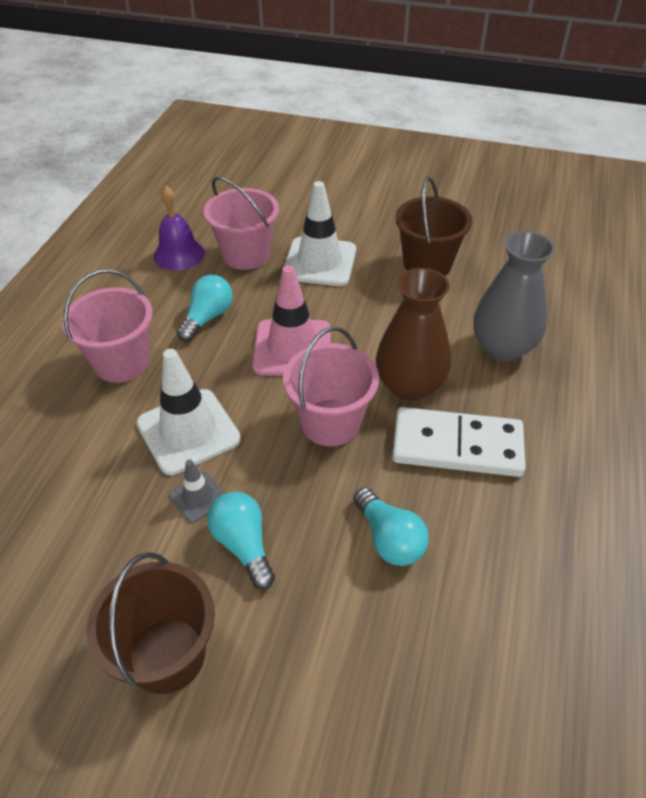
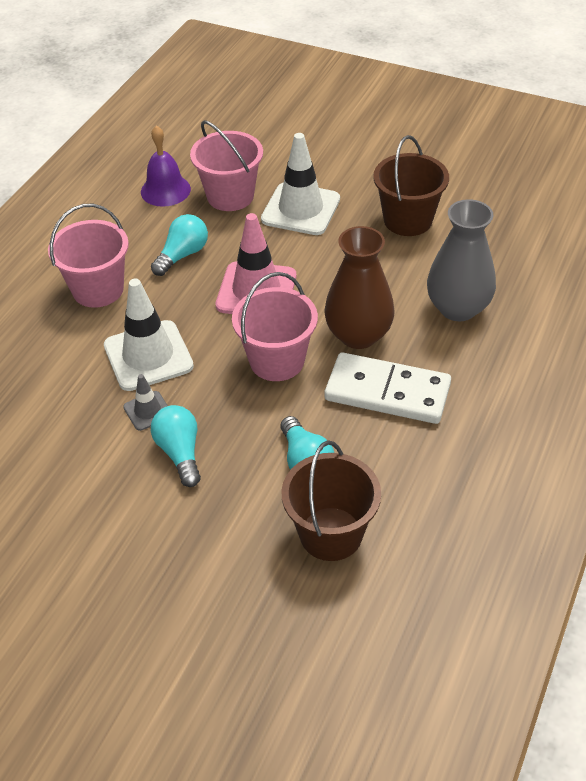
camera: 10 degrees right, 0 degrees up
(167, 655) = (104, 526): brown bucket -> brown bucket (331, 534)

